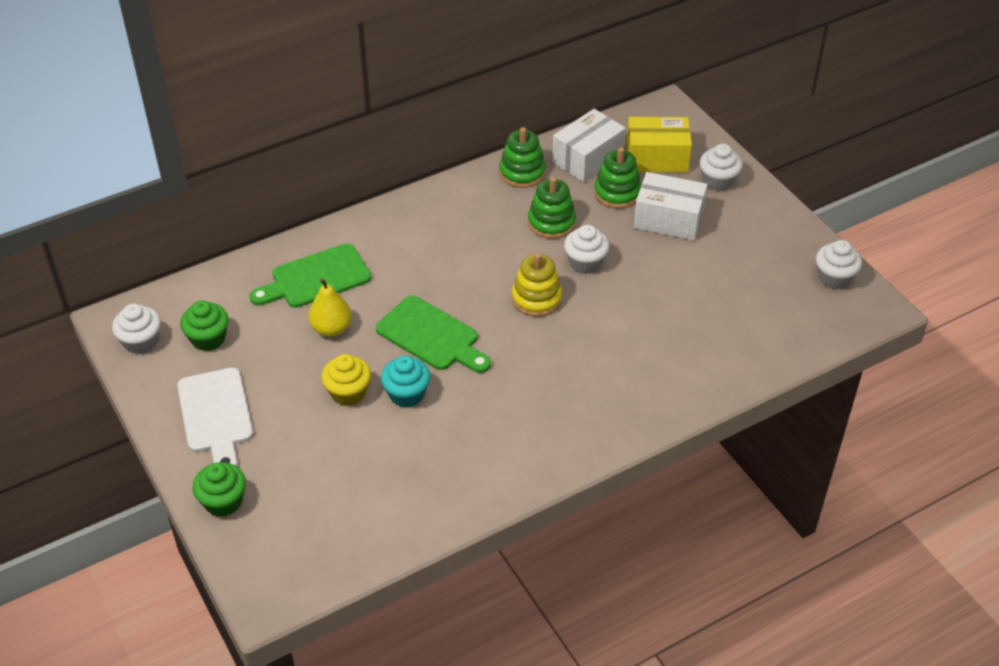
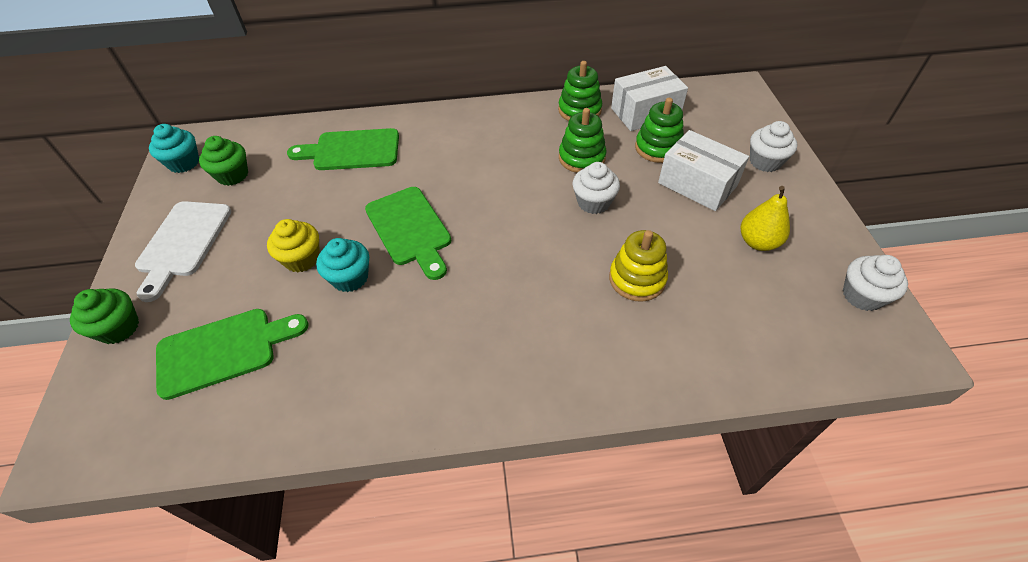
camera: 25 degrees right, 5 degrees up
(141, 342) = (184, 163): white cupcake -> turquoise cupcake
(331, 328) = (332, 196): yellow pear -> yellow pear (758, 242)
(339, 485) = (224, 350): none -> green cutting board
(536, 299) = (527, 223): yellow stacking toy -> yellow stacking toy (637, 279)
(656, 158) = (711, 127): yellow box -> none

